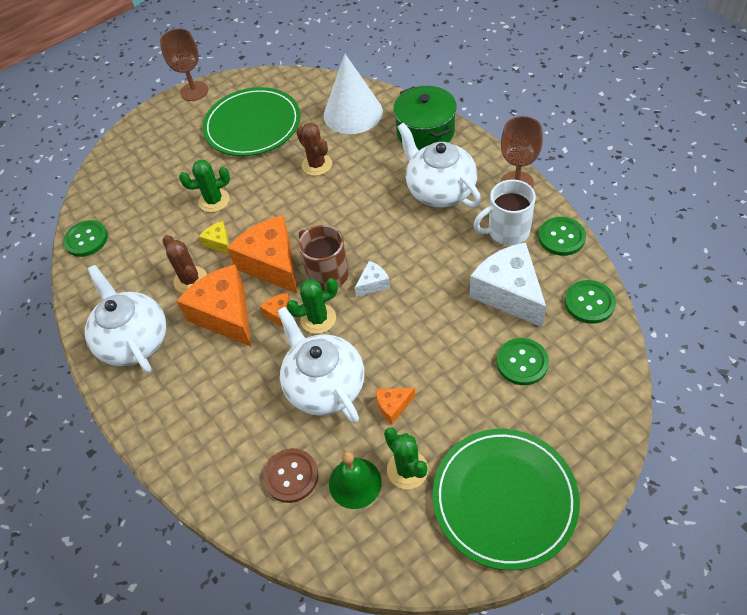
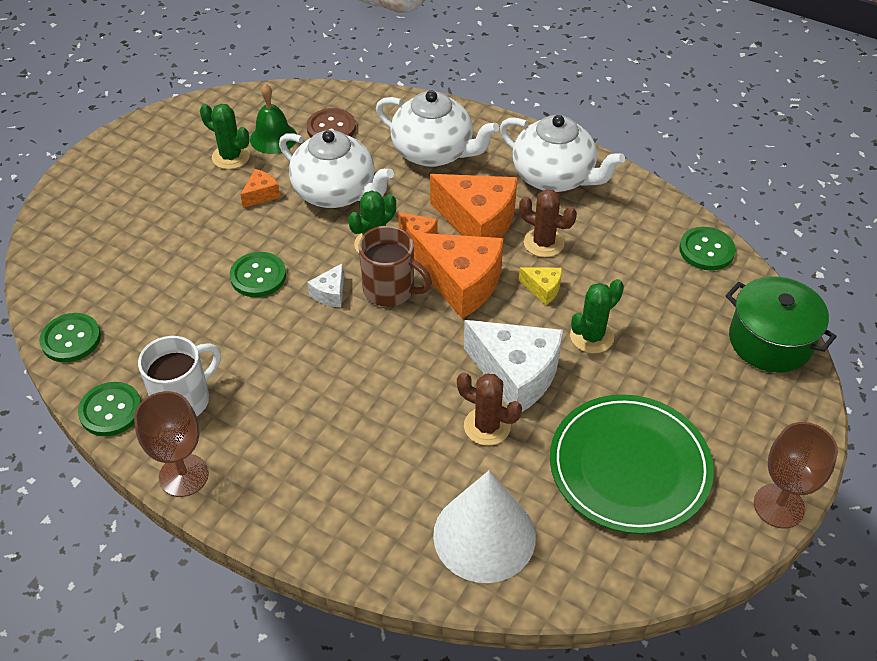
camera: 150 degrees right, 5 degrees down
(425, 132) = (349, 530): green pot -> green pot (770, 341)
(440, 190) = (292, 434): white teapot -> white teapot (434, 152)
(504, 499) = (140, 160): green plate -> none
(508, 293) = (167, 325): white cheese -> white cheese (516, 375)
(522, 362) = (140, 262): green button -> green button (258, 276)

